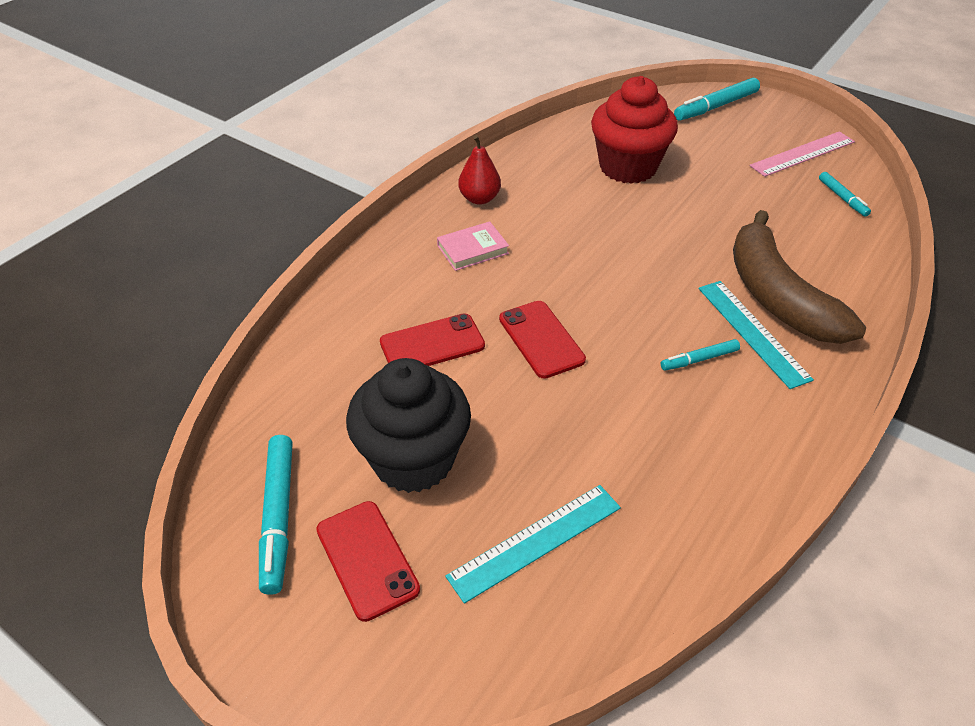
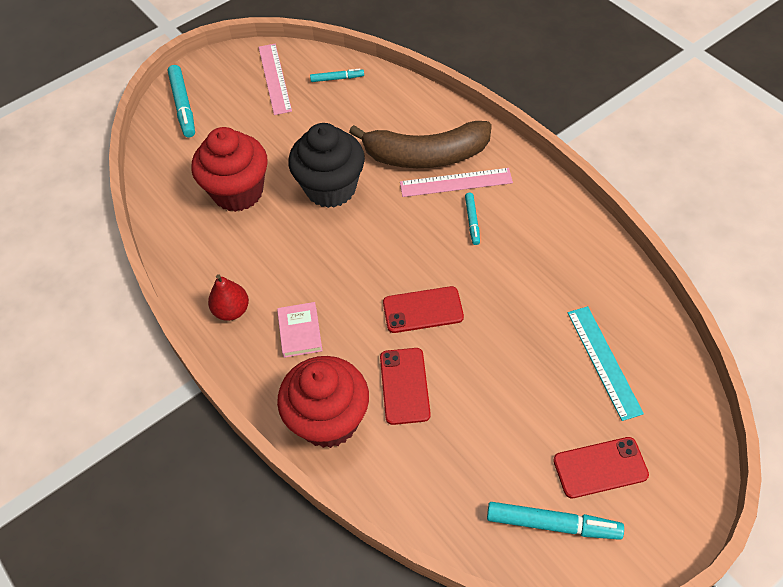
camera: 70 degrees left, 10 degrees up
(372, 294) = (328, 420): none -> red cupcake
(413, 459) = (519, 422): black cupcake -> black cupcake (331, 188)
(752, 332) = (456, 182): turquoise ruler -> pink ruler

